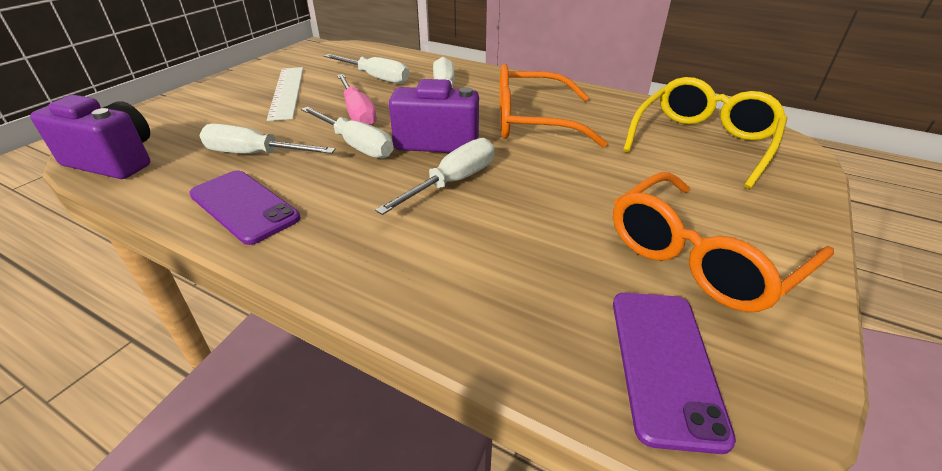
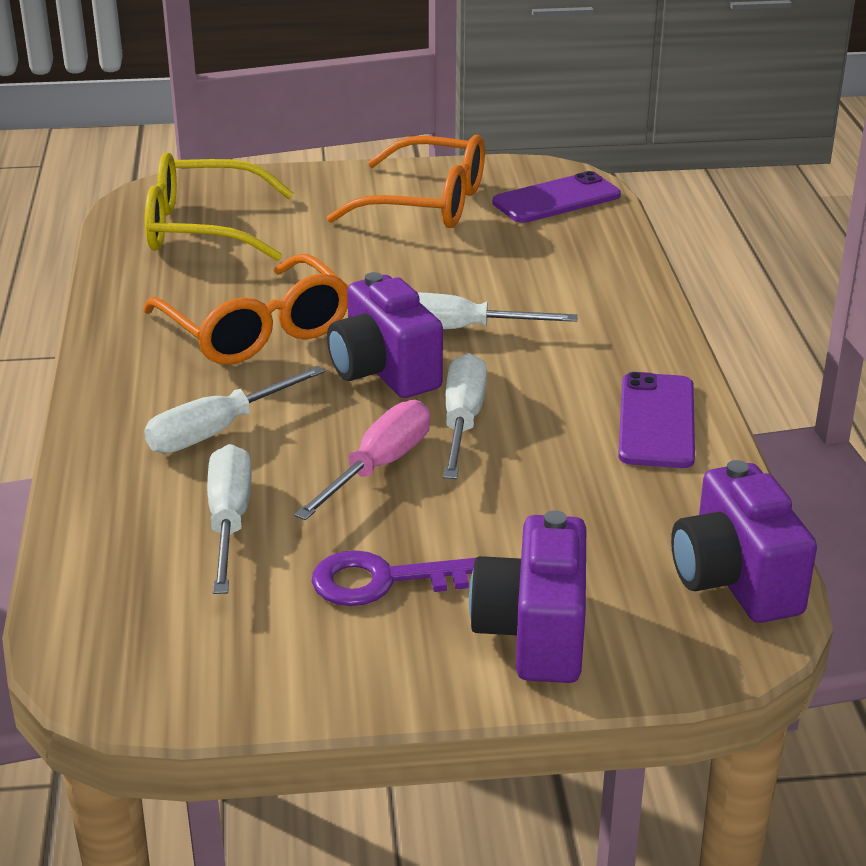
camera: 125 degrees left, 5 degrees down
(202, 106) = (533, 634): none -> purple camera
(255, 154) = (575, 480): white screwdriver -> none
(287, 92) = (385, 581): white ruler -> purple key

